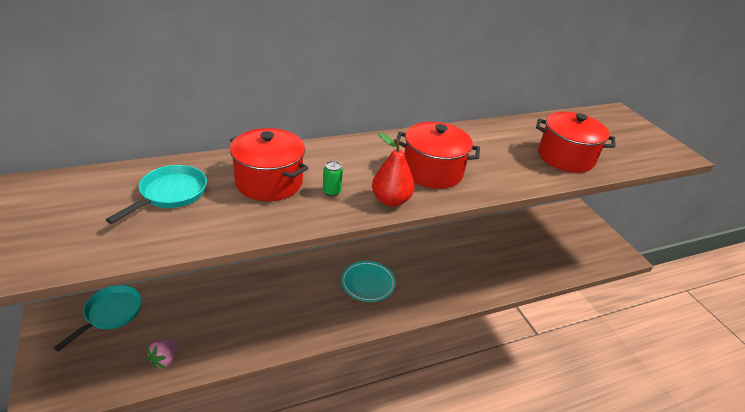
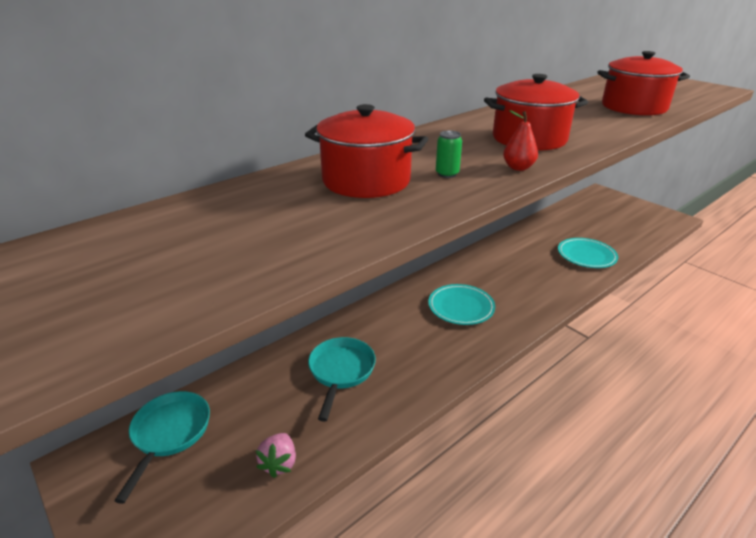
camera: 15 degrees left, 5 degrees down
(170, 194) = (254, 216): turquoise pan -> turquoise pan (341, 371)
(391, 200) = (518, 168): red pear -> red pear, size x0.64
(509, 269) = (586, 256): none -> turquoise plate

